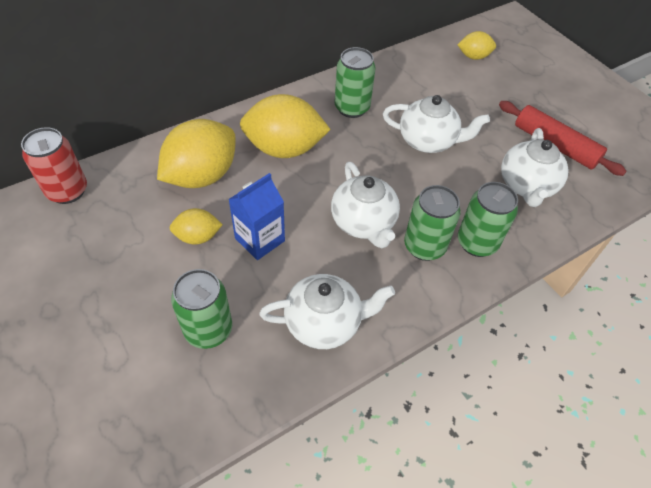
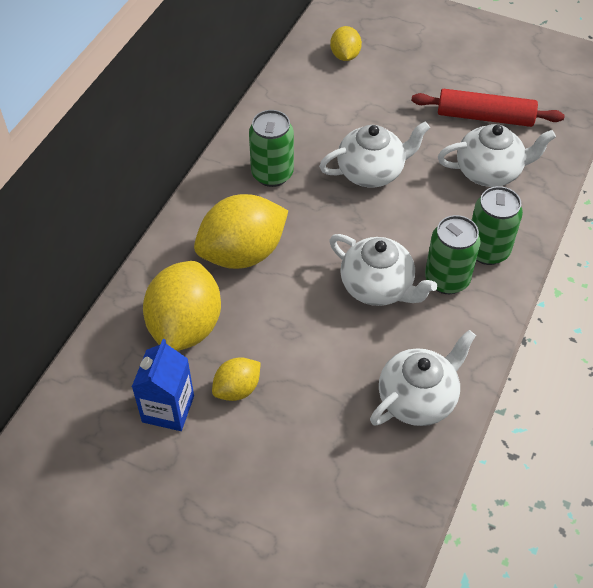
camera: 30 degrees left, 0 degrees up
(67, 191) = (60, 421): red can -> none
(208, 330) = (324, 466): green can -> none
(260, 239) = (298, 357): blue carton -> blue carton (168, 409)
(473, 57) = (345, 56): yellow lemon -> yellow lemon turned 60 degrees counterclockwise
(527, 186) = (489, 172): white teapot -> white teapot turned 75 degrees counterclockwise

